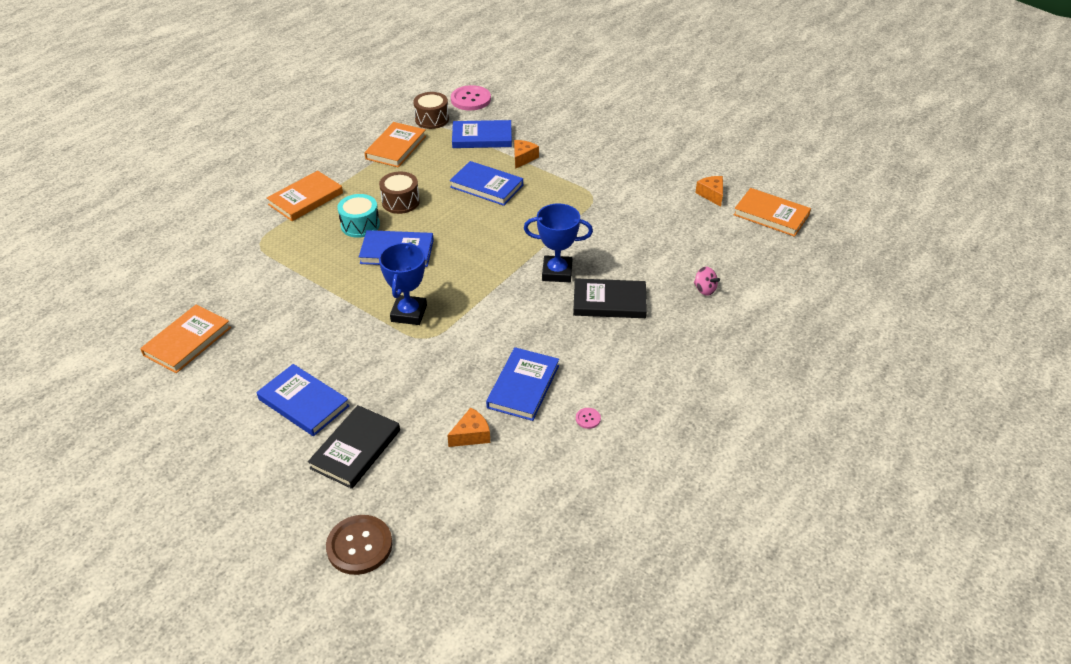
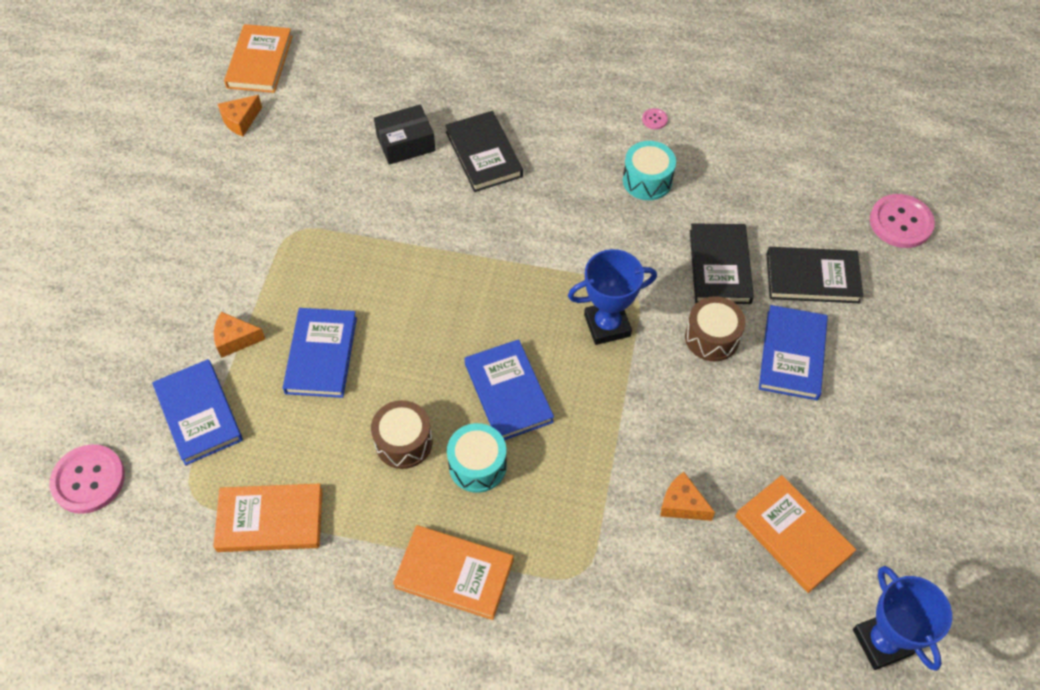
camera: 115 degrees left, 15 degrees up
(187, 341) = (793, 535): orange book -> orange book turned 45 degrees clockwise
(359, 546) = (900, 222): brown button -> pink button
(410, 395) = (719, 266): none -> black book
(432, 119) = (169, 508): brown drum -> brown drum (712, 337)
(471, 435) = (732, 196): orange cheese -> orange cheese (682, 504)
(523, 386) = (647, 180): blue book -> turquoise drum
(557, 272) = (460, 215): blue trophy -> blue trophy (882, 642)
(645, 265) = (406, 143): none -> black box
(704, 289) = (421, 85): pink spinning top -> none

